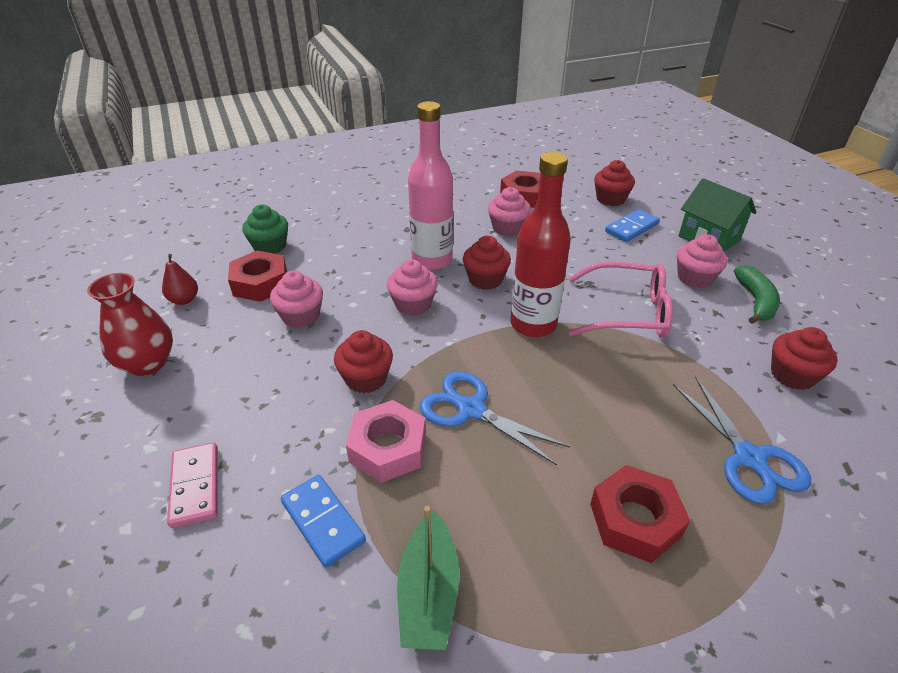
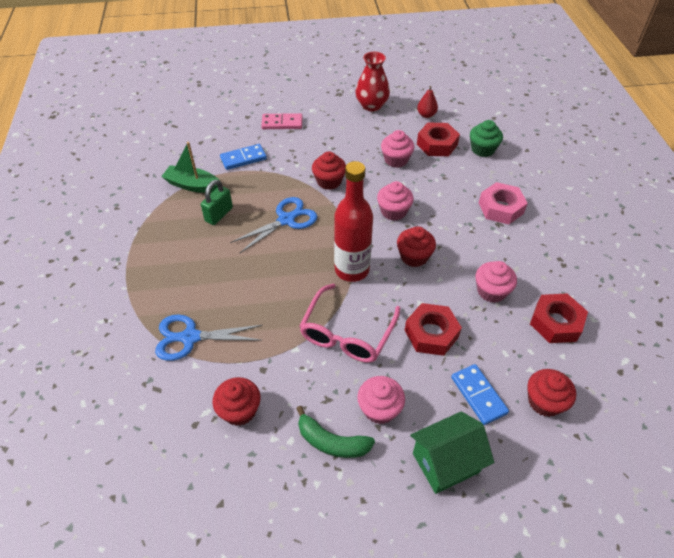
camera: 105 degrees right, 10 degrees up
(388, 448) = (275, 183): pink nut -> pink nut (501, 208)
(432, 260) = (447, 231): pink bottle -> none
(495, 509) = (219, 214): none -> green padlock
(635, 520) = (184, 265): red nut -> red nut (431, 333)

